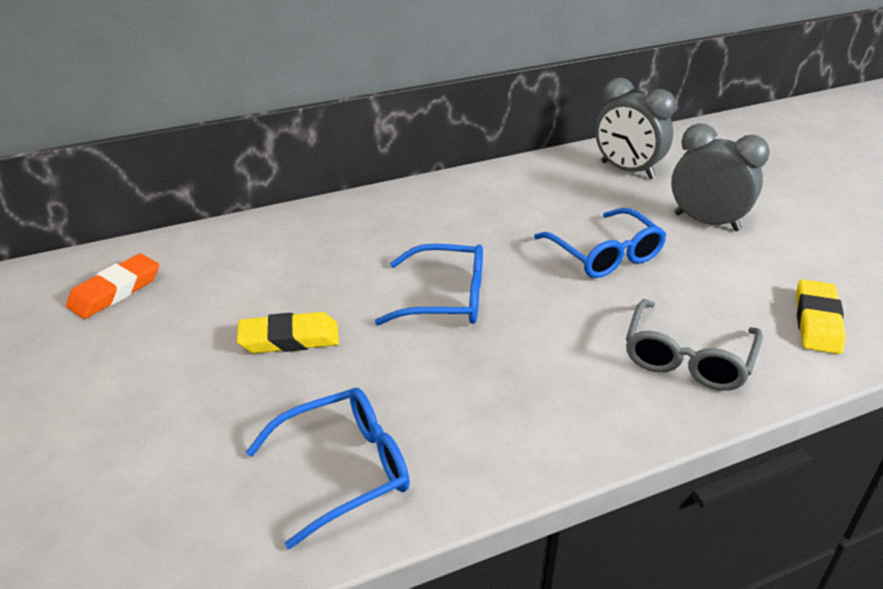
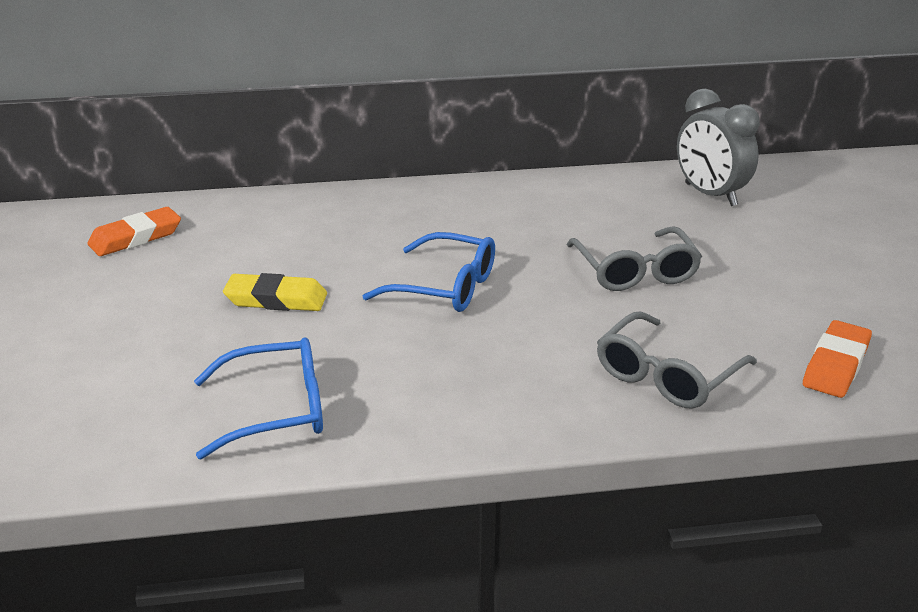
camera: 15 degrees right, 5 degrees down
(605, 254) = (635, 271): blue glasses -> grey glasses
(706, 222) = (770, 256): grey clock -> none
(817, 321) = (836, 365): yellow eraser -> orange eraser

